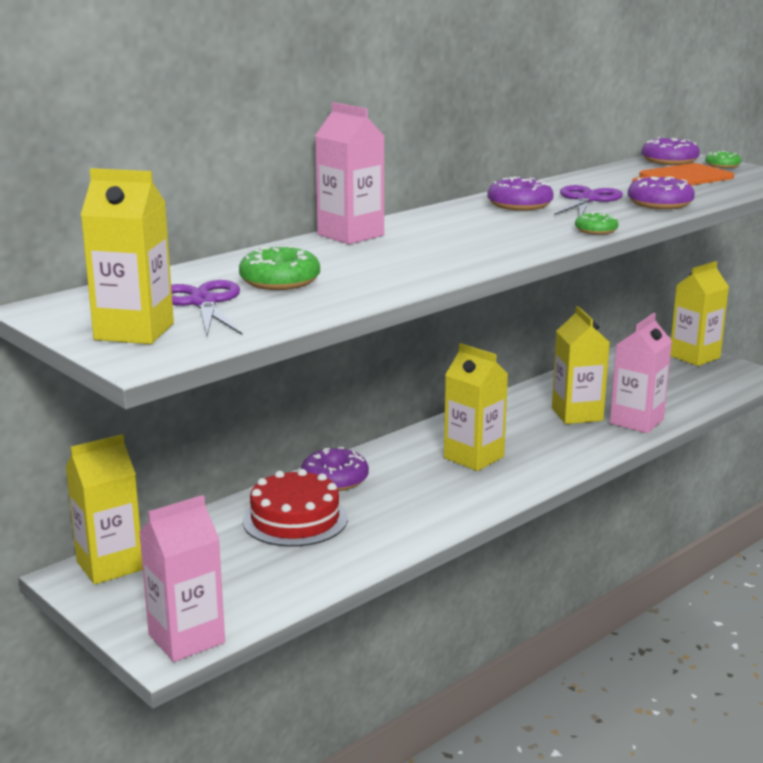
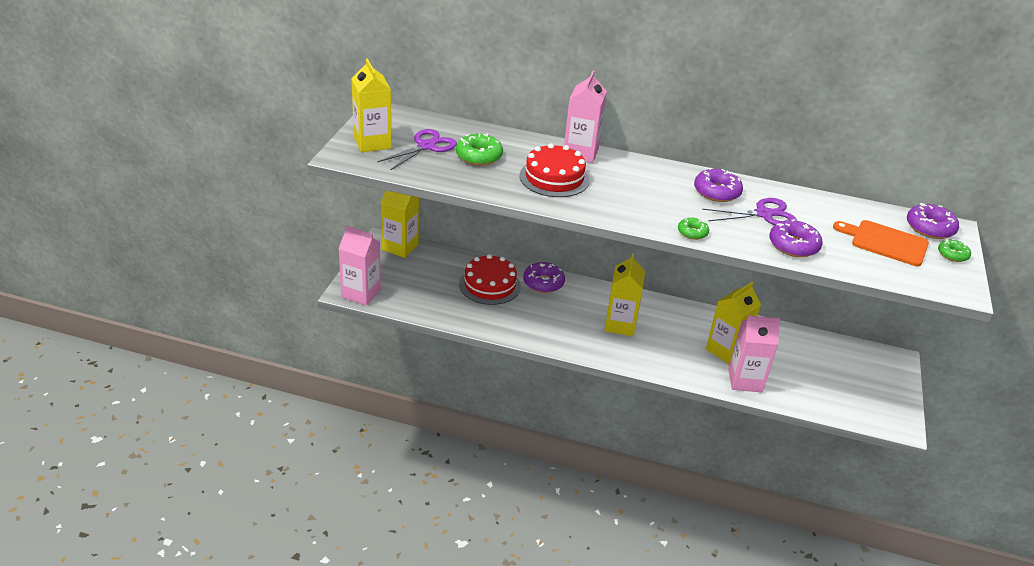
camera: 55 degrees right, 15 degrees up
(395, 258) = (554, 178): none -> red cake
(694, 357) = (893, 384): yellow carton -> none

